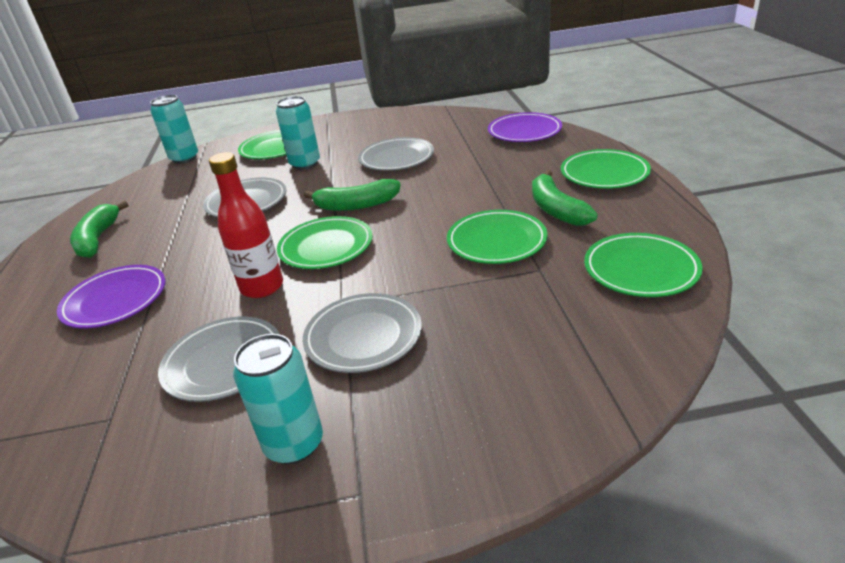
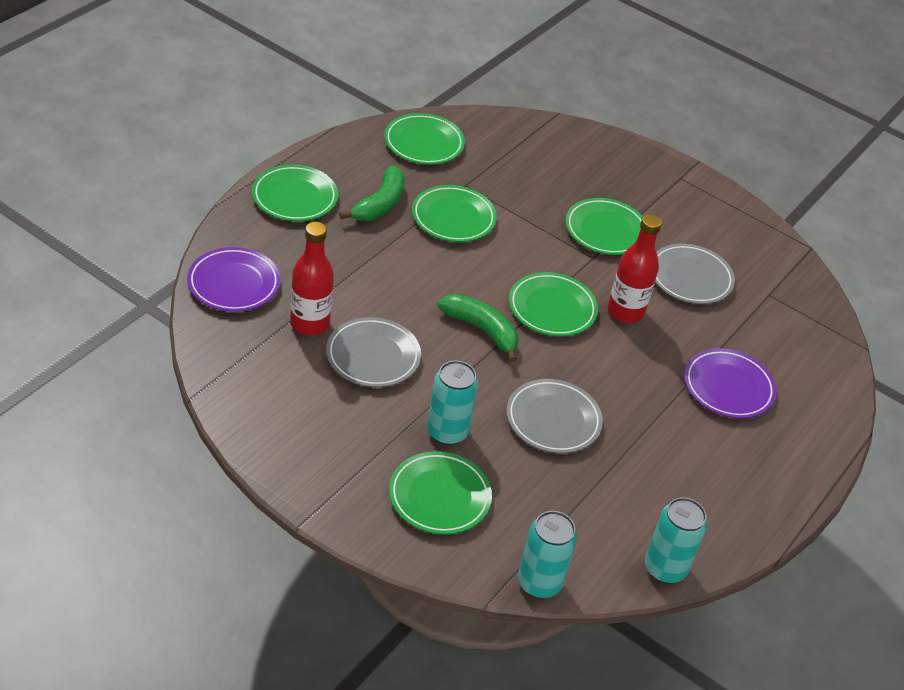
camera: 145 degrees left, 10 degrees up
(98, 239) = (709, 489): green banana -> none
(294, 444) = (689, 213): turquoise can -> turquoise can (665, 568)
(363, 337) = (605, 230): grey plate -> green plate
(454, 146) = (309, 323): none -> red bottle

